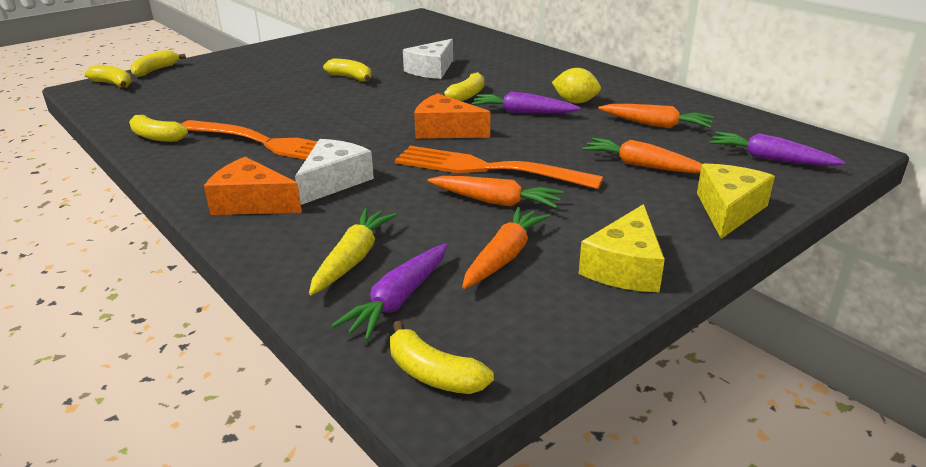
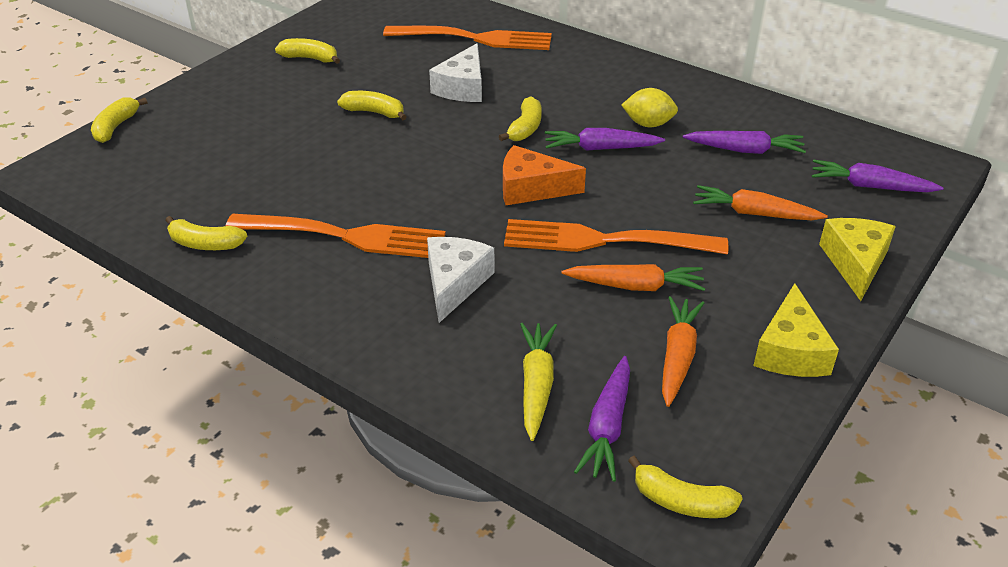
camera: 15 degrees left, 10 degrees up
(113, 84) = (79, 159): yellow banana -> yellow banana (310, 58)
(252, 203) = (386, 328): orange cheese -> none
(461, 46) = (474, 39): none -> orange fork
(655, 125) = (744, 150): orange carrot -> purple carrot

